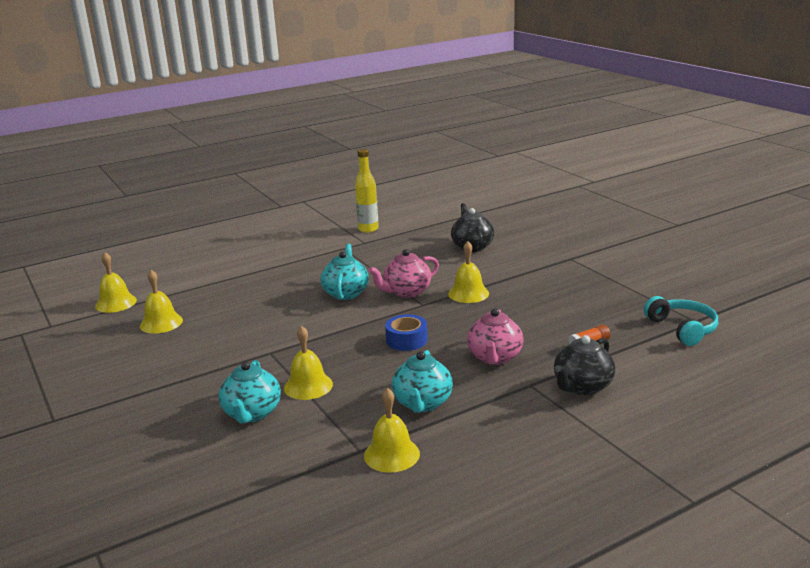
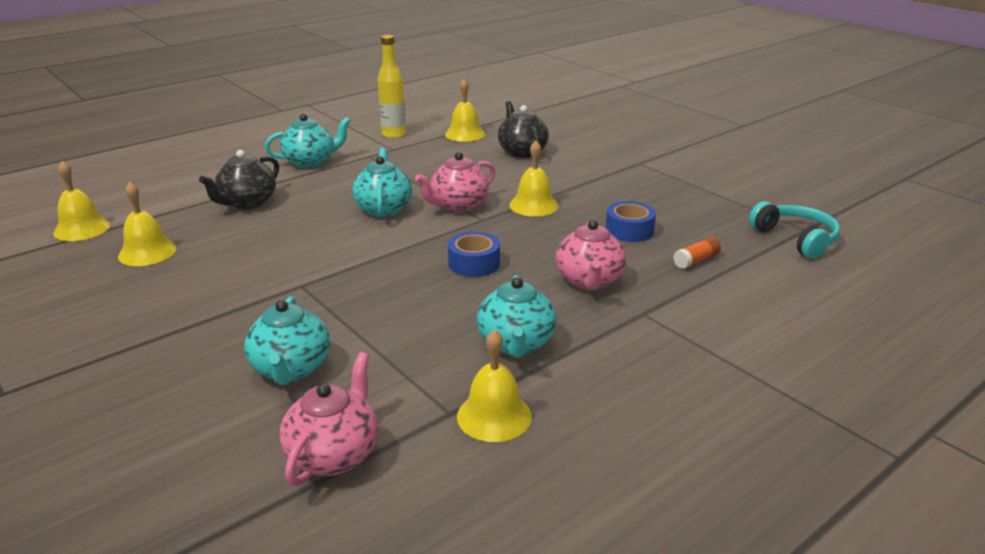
camera: 10 degrees left, 5 degrees up
(271, 474) = (334, 455): none -> pink teapot
(296, 252) = (310, 162): none -> turquoise teapot
(308, 386) = (360, 327): yellow bell -> yellow bell (465, 134)
(541, 317) = (629, 230): none -> blue tape
(582, 387) = (707, 313): black teapot -> black teapot (247, 203)

